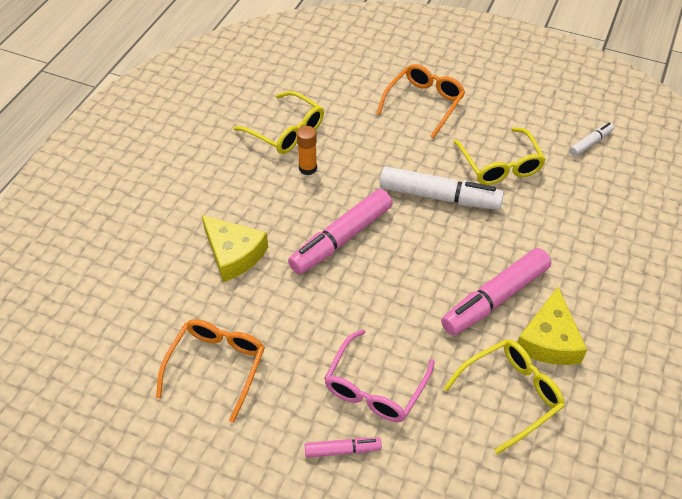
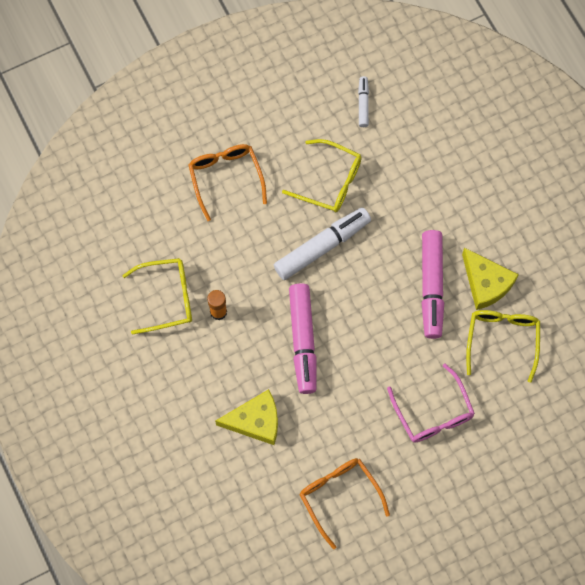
camera: 50 degrees left, 20 degrees up
(342, 450) = (458, 465): pink marker -> none

